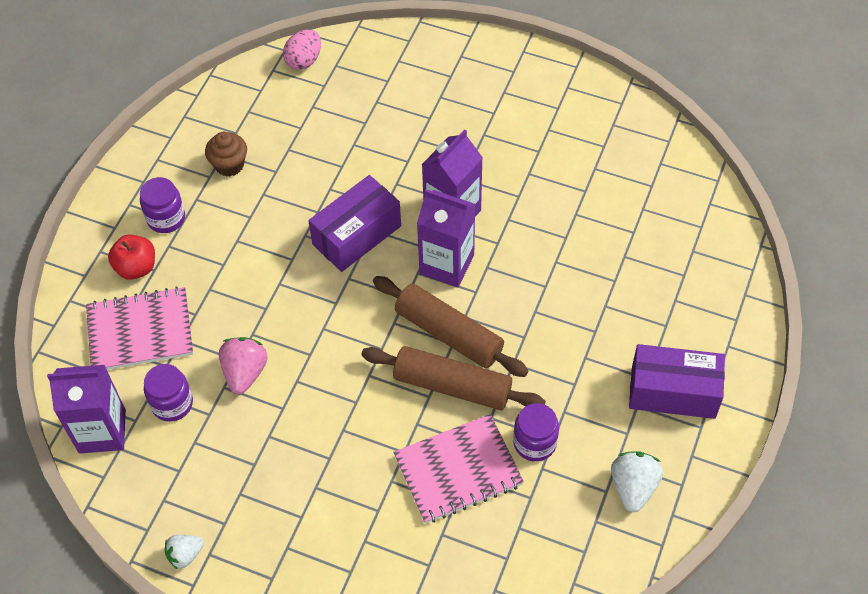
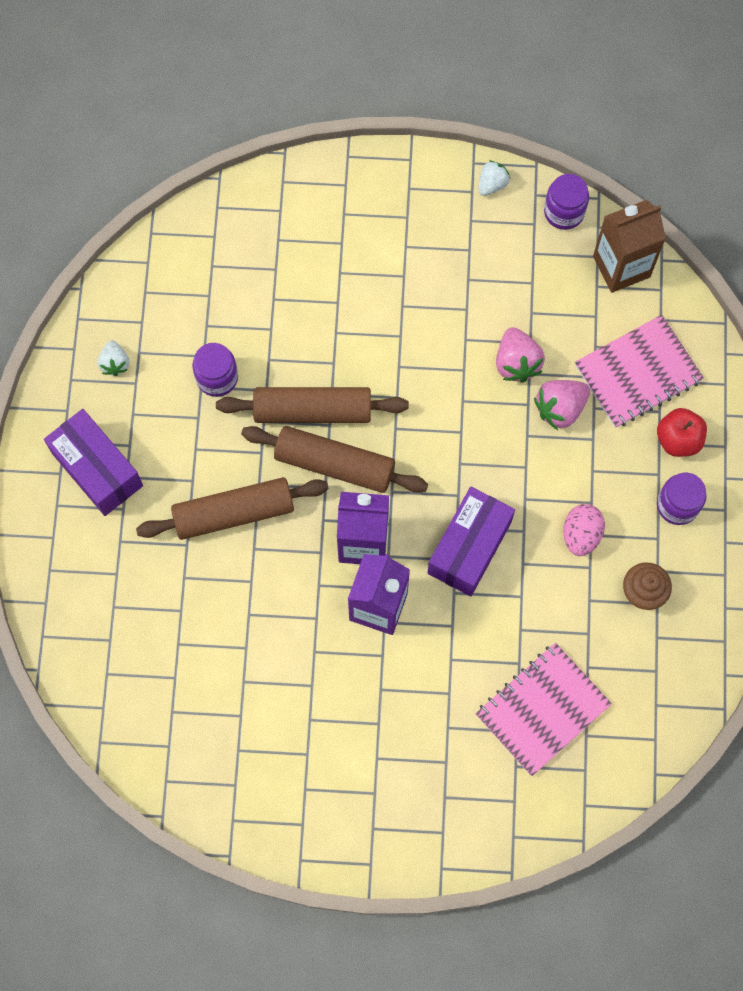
camera: 160 degrees right, 15 degrees up
(102, 431) = (621, 266): purple carton -> brown carton
(172, 403) = (570, 311): purple jar -> purple jar (564, 212)
(225, 322) = (560, 408): none -> pink strawberry
(304, 60) = (625, 765): pink egg -> pink egg (581, 535)
(458, 470) = (280, 330): pink notebook -> pink notebook (542, 709)
(554, 319) = (233, 513): none -> brown rolling pin
(633, 487) = (115, 363): white strawberry -> white strawberry, size x0.65
(673, 392) = (97, 469): purple box -> purple box turned 60 degrees clockwise

